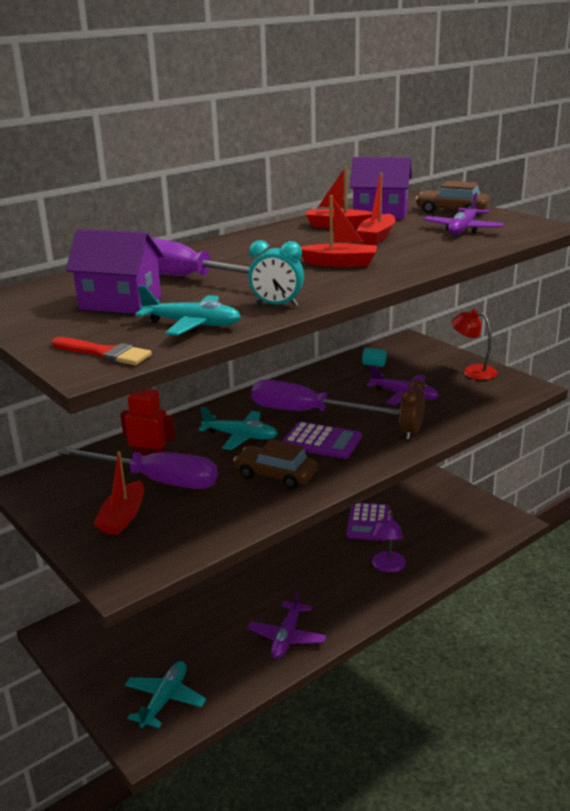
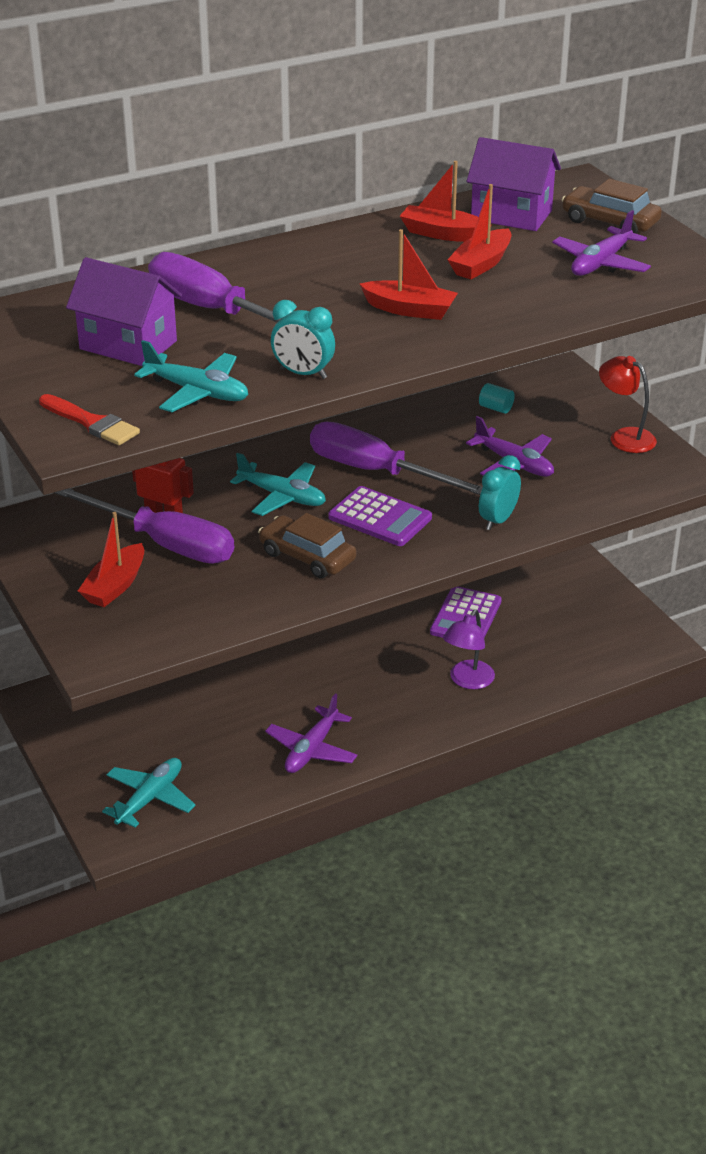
camera: 10 degrees right, 10 degrees up
(411, 432) = (498, 520): brown clock -> turquoise clock

